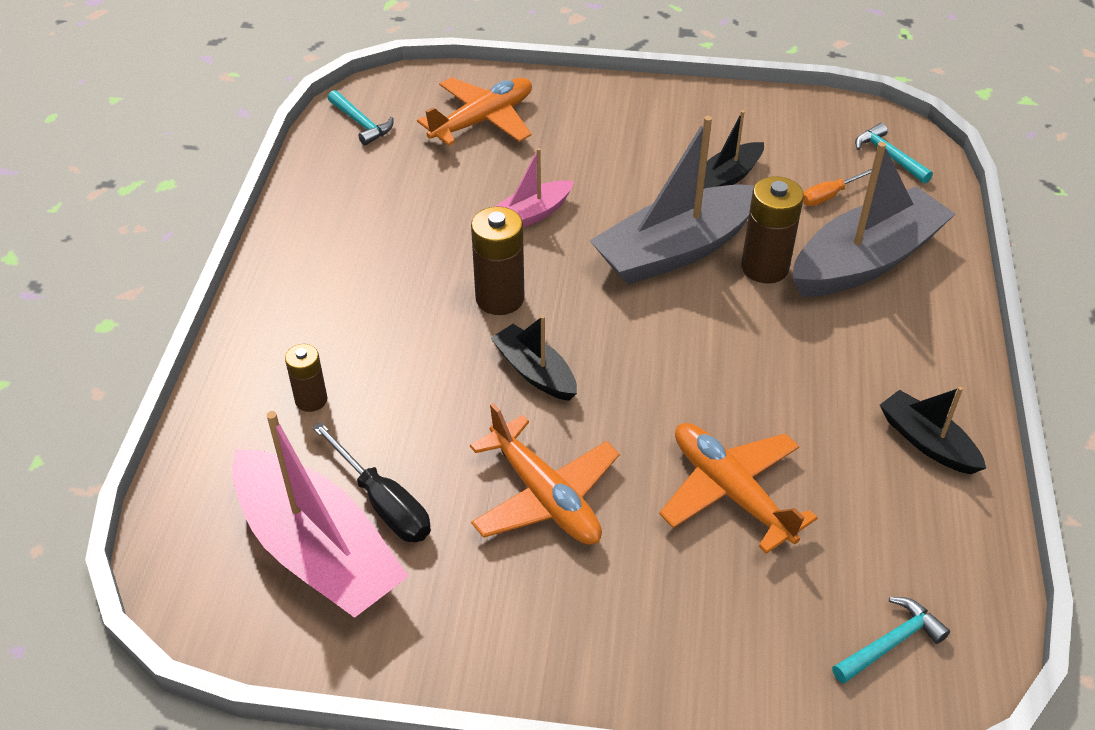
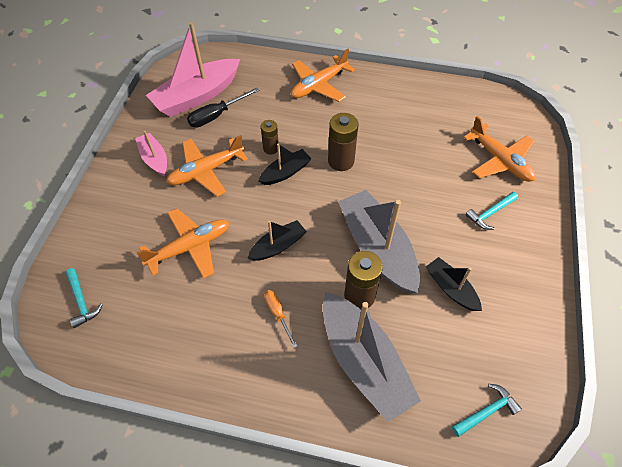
camera: 95 degrees right, 10 degrees up
(295, 340) = (319, 85): none -> orange plane
(311, 400) = (280, 92): brown battery -> brown battery (271, 148)
(361, 123) = (489, 106): turquoise hammer -> turquoise hammer (490, 213)
(530, 215) = (409, 178): pink boat -> pink boat (154, 159)
(829, 195) = (434, 353): orange screwdriver -> orange screwdriver (278, 314)
(927, 442) = (201, 356): black boat -> black boat (278, 246)

